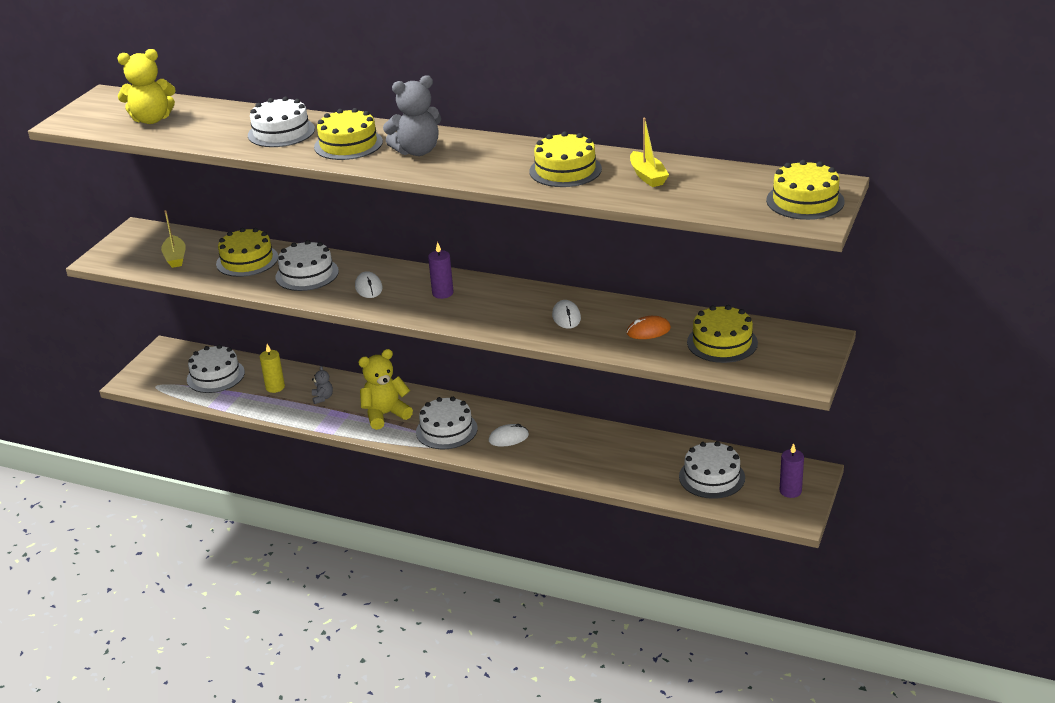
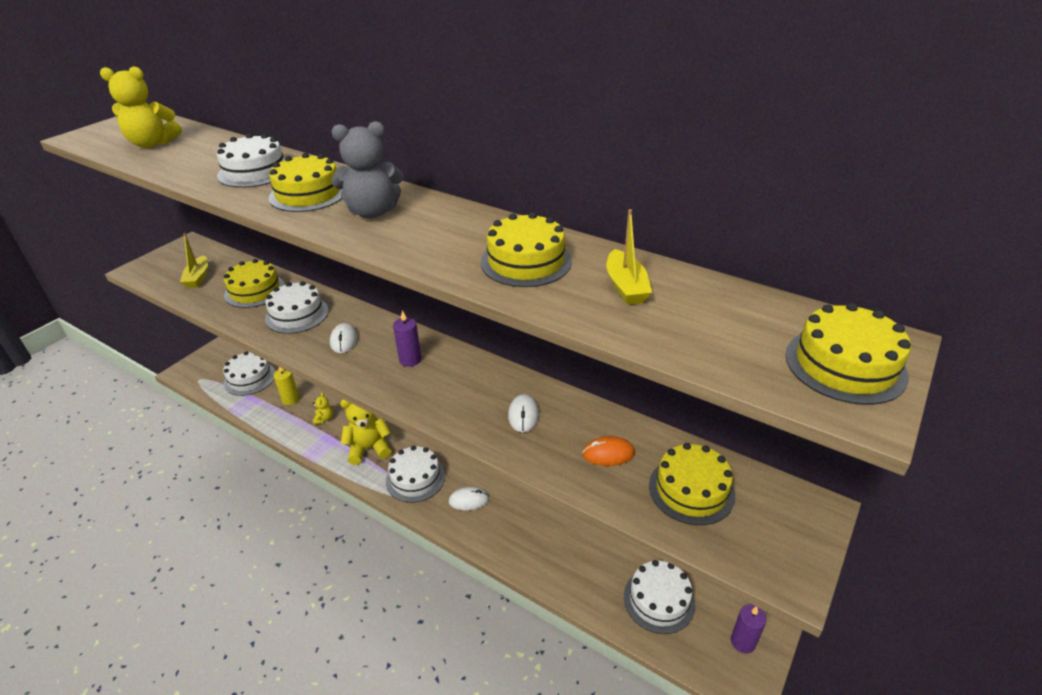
camera: 10 degrees right, 5 degrees up
(322, 398) = (324, 419): grey teddy bear -> yellow teddy bear

